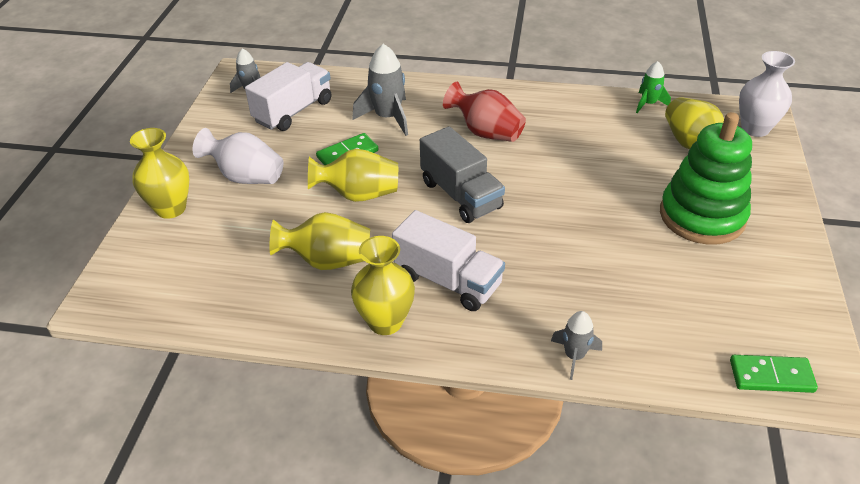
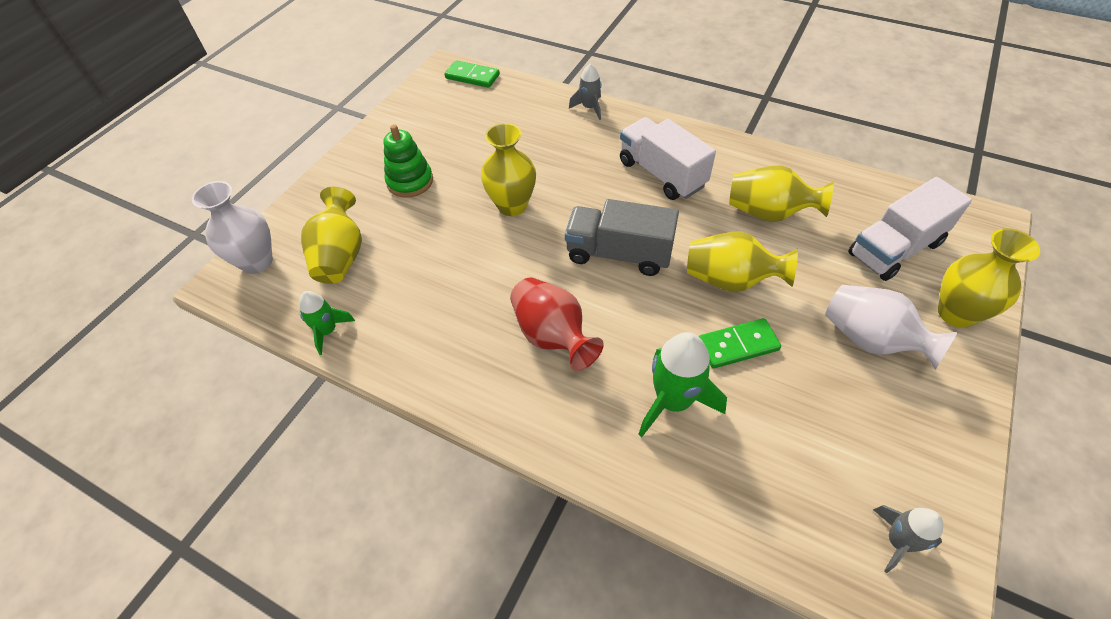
camera: 160 degrees left, 10 degrees up
(293, 111) = (816, 457): white truck -> white truck (895, 249)
(385, 322) = (722, 154): yellow vase -> yellow vase (512, 205)
(388, 117) = (673, 401): grey rocket -> green rocket
(461, 195) = (619, 254): grey truck -> grey truck turned 60 degrees counterclockwise
(702, 216) = (410, 181): green stacking toy -> green stacking toy, size x0.59

